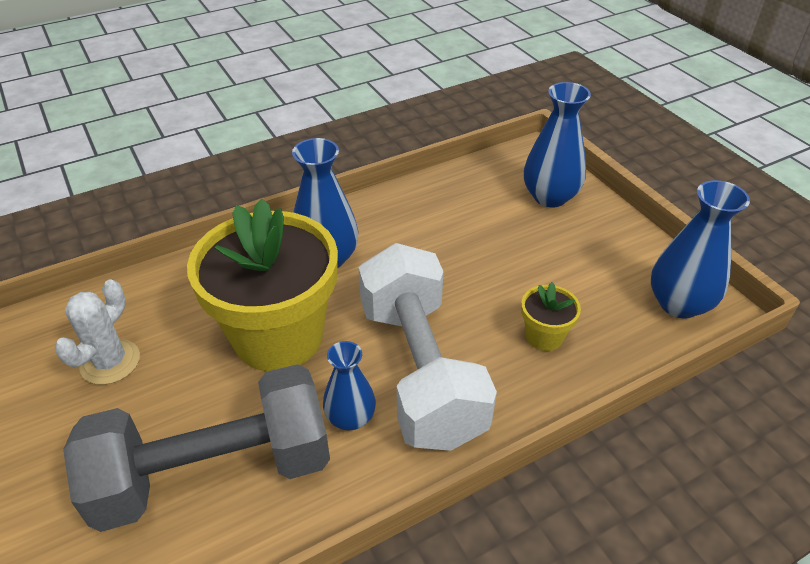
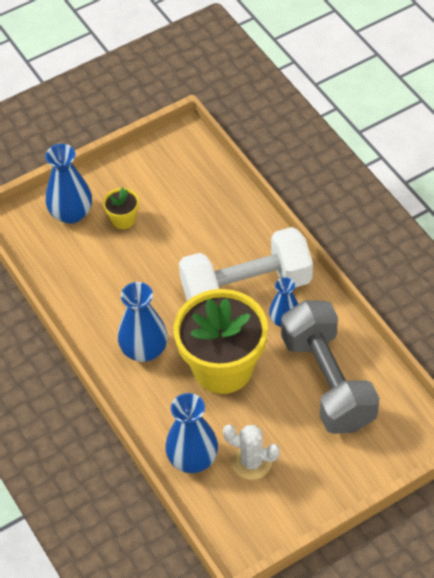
camera: 90 degrees left, 10 degrees up
(544, 336) = (214, 224): yellow flower pot -> yellow flower pot (123, 219)
(679, 304) = (182, 154): blue vase -> blue vase (192, 459)

